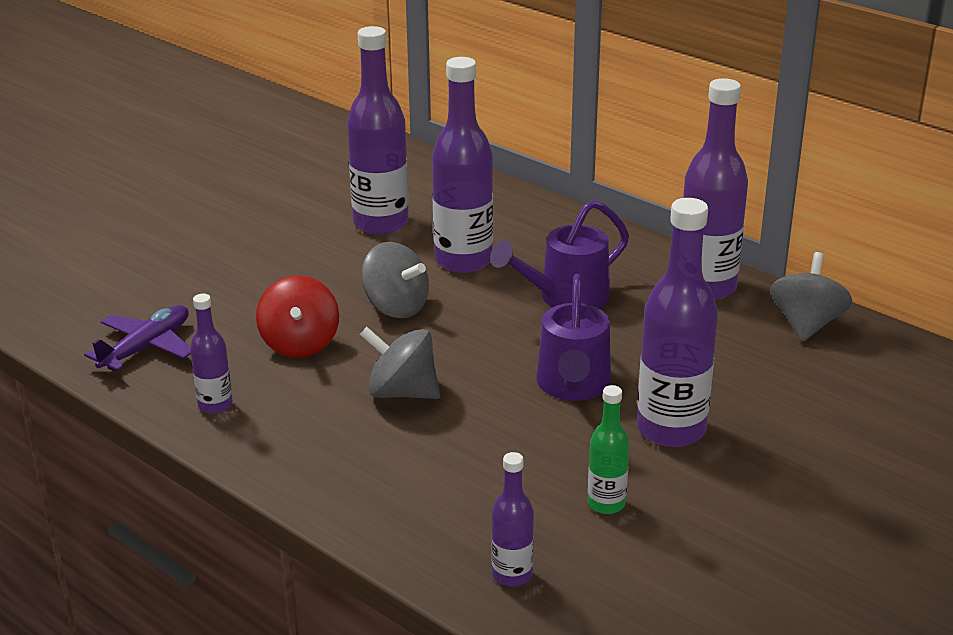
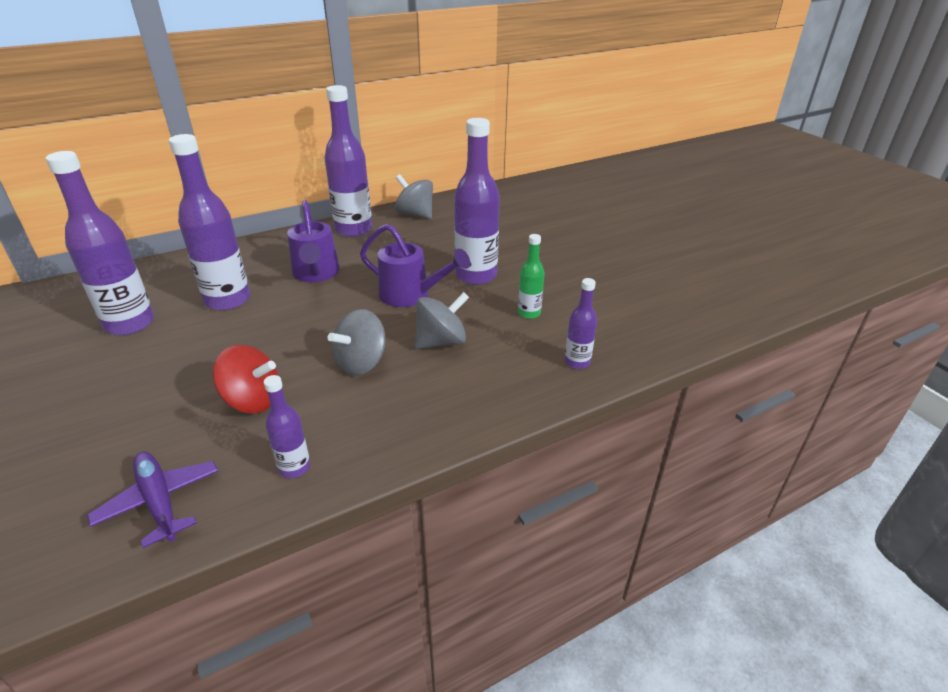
camera: 70 degrees left, 5 degrees up
(396, 307) = (253, 342): grey spinning top -> grey spinning top (441, 341)

